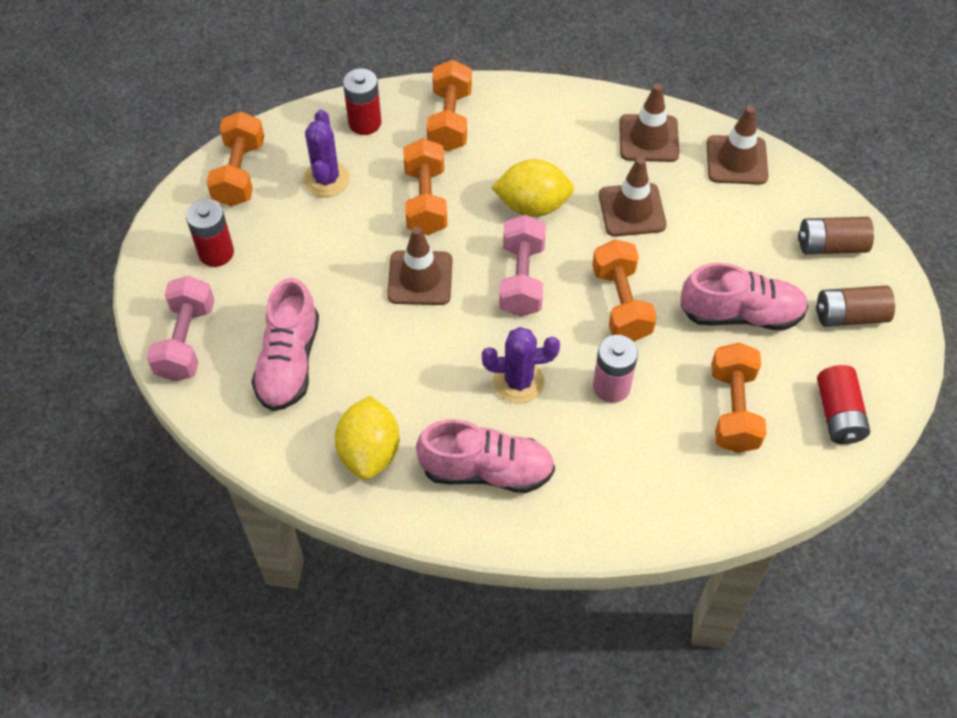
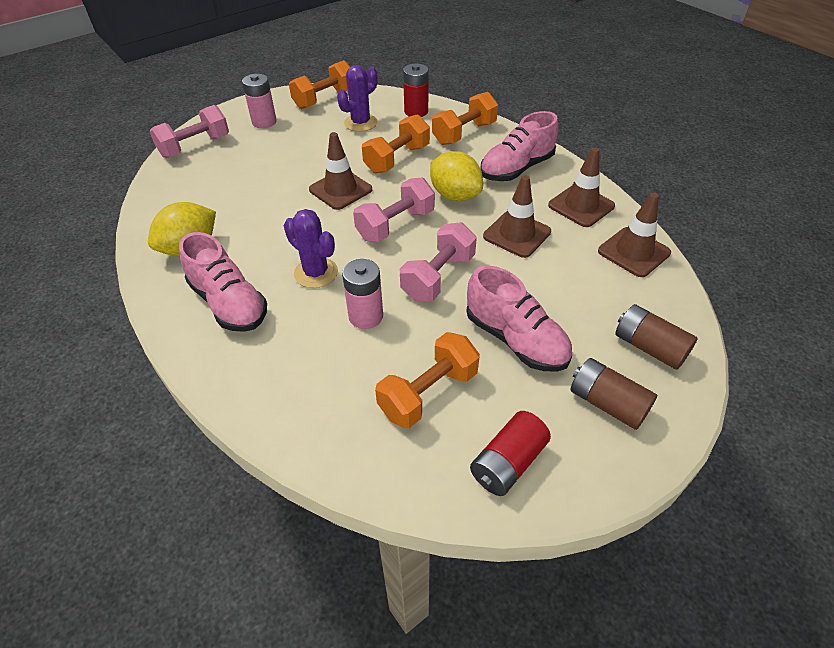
camera: 45 degrees right, 10 degrees down
(216, 253) = (264, 122): red battery -> pink battery
(289, 362) = (221, 183): pink shoe -> pink shoe (516, 169)
(621, 304) = (438, 277): orange dumbbell -> pink dumbbell

